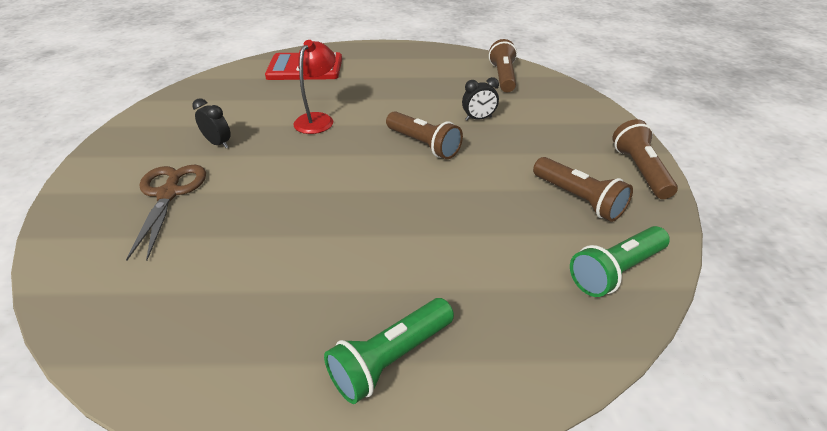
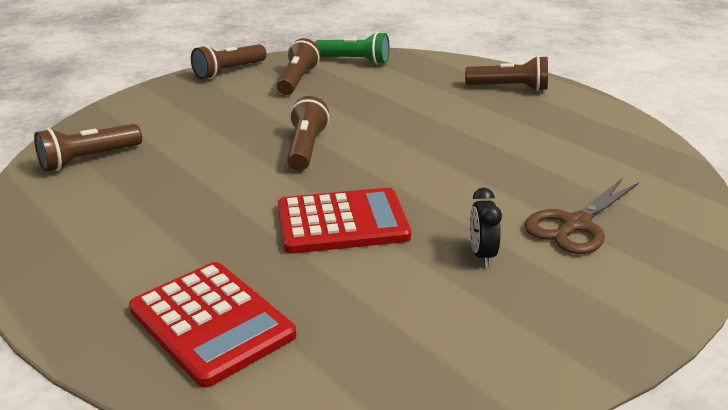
camera: 130 degrees left, 10 degrees down
(318, 119) = (342, 222): red lamp -> red calculator
(391, 359) = (509, 88): green flashlight -> brown flashlight
(478, 118) = (218, 141): black clock -> none

